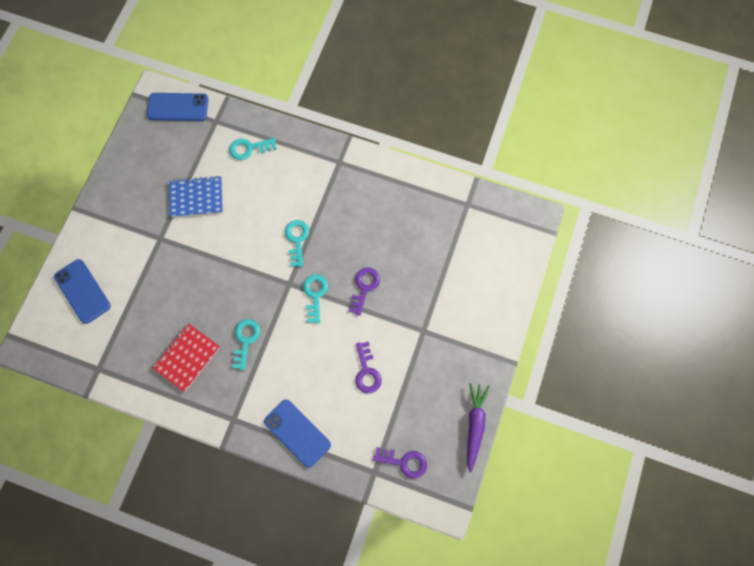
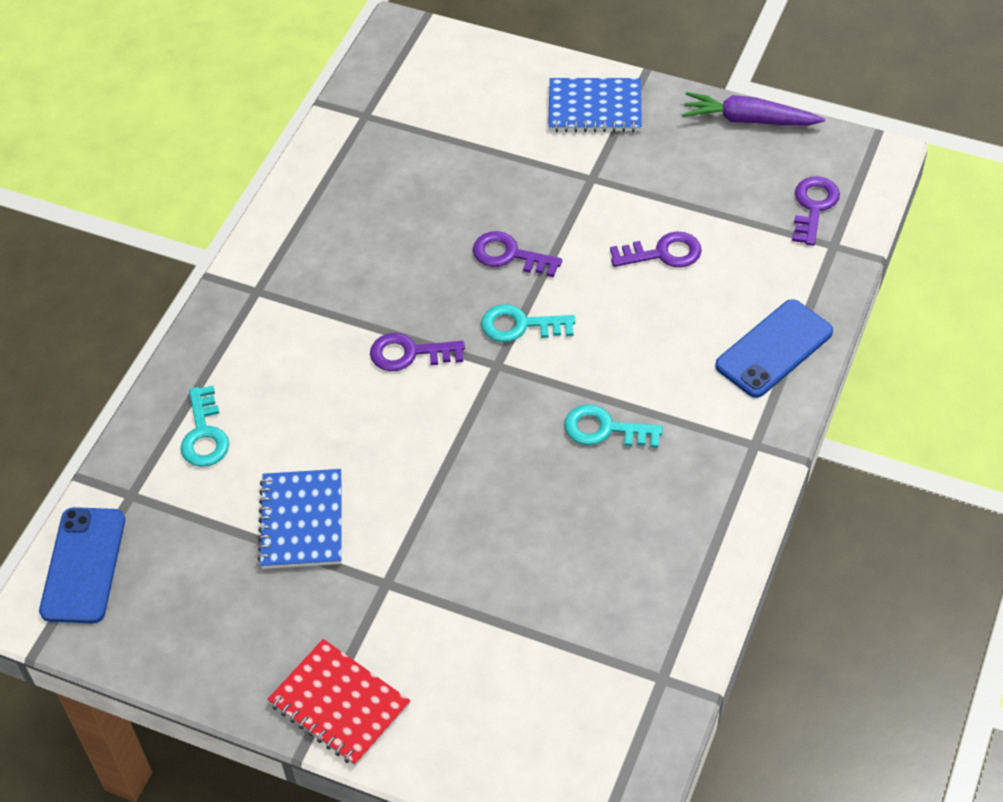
camera: 85 degrees left, 20 degrees down
(82, 291) = (494, 721): blue phone -> none
(187, 357) = (638, 522): red notebook -> red notebook (339, 704)
(297, 239) = (409, 353): turquoise key -> purple key
(479, 332) = (595, 108): none -> blue notebook

